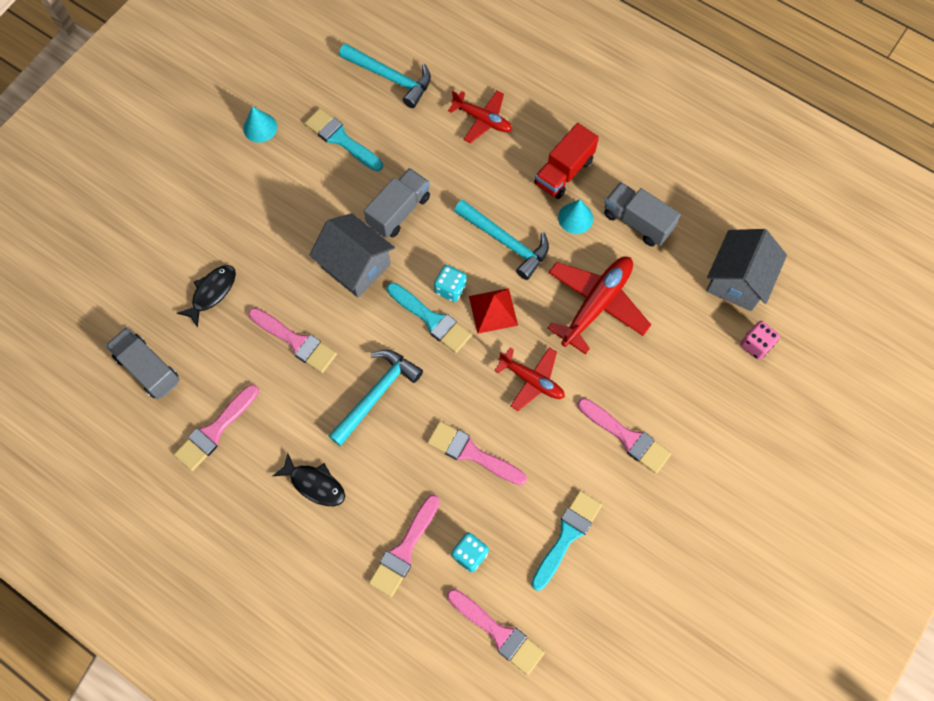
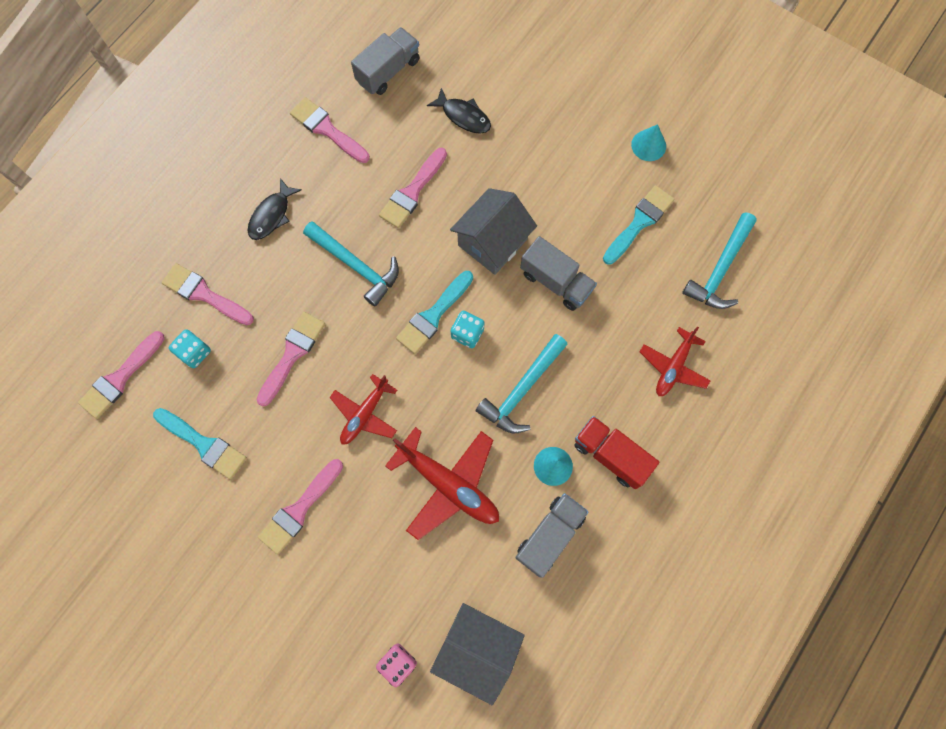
camera: 90 degrees right, 5 degrees up
(493, 310) = (443, 376): red pyramid -> none

